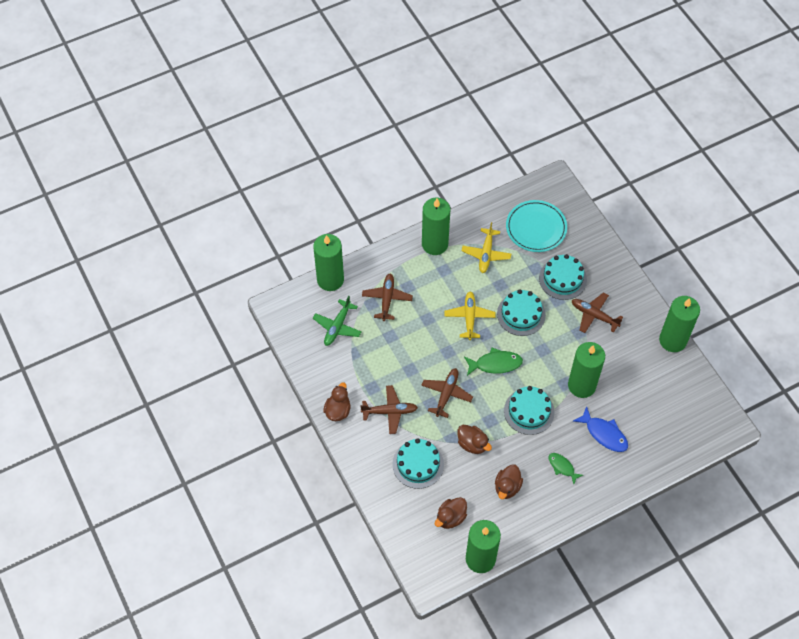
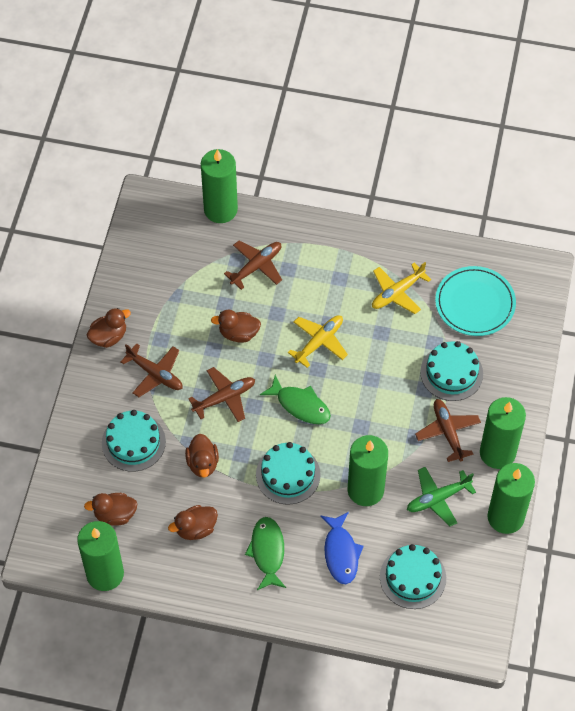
camera: 40 degrees right, 0 degrees up
(337, 326) = (184, 258): green plane -> green plane (438, 498)
(416, 348) = (238, 333): none -> brown duck
(434, 244) = (355, 247): green candle -> green candle (497, 453)
(521, 314) = (373, 376): turquoise cake -> turquoise cake (412, 577)
(562, 467) = (267, 552): green fish -> green fish, size x1.55

